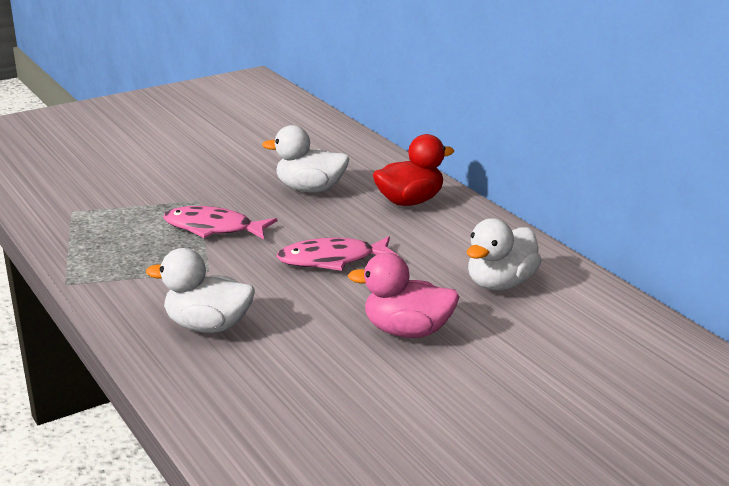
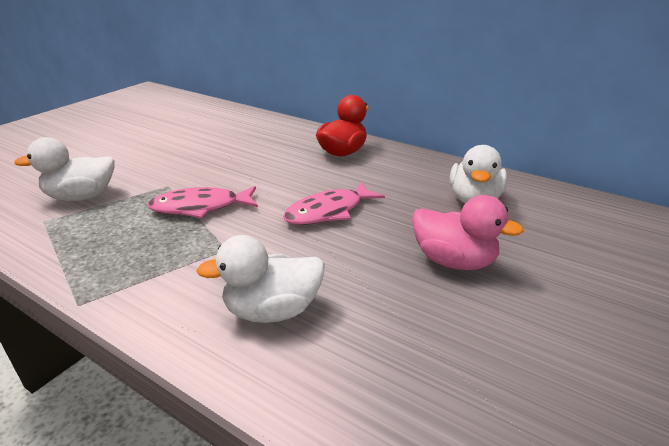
camera: 25 degrees left, 5 degrees up
(310, 189) = (258, 158): white duck -> white duck (81, 197)
(407, 331) = (453, 261): pink duck -> pink duck turned 135 degrees counterclockwise

